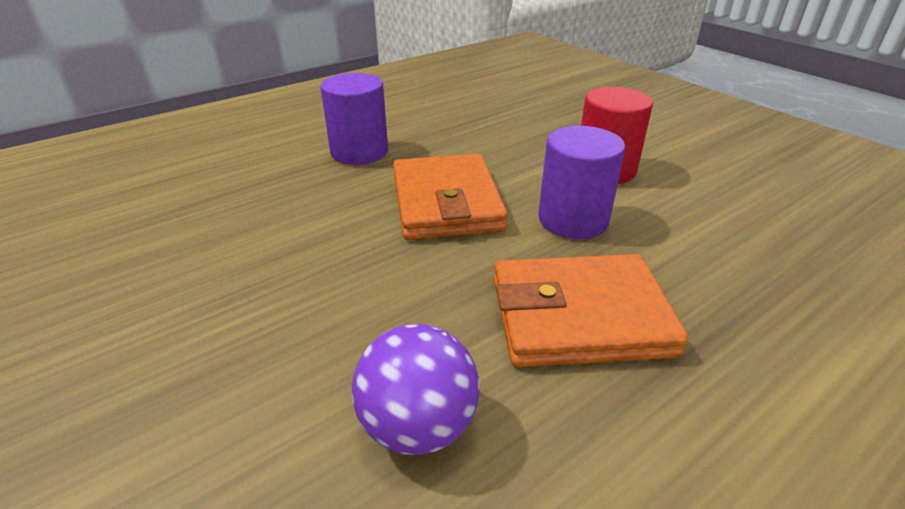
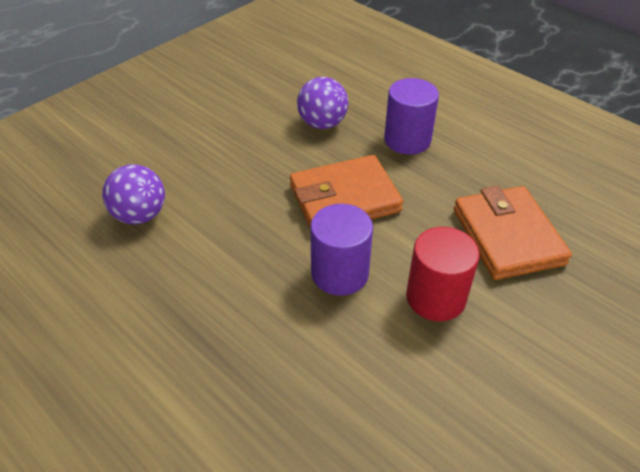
camera: 80 degrees right, 10 degrees up
(285, 203) = (322, 124): none -> purple ball
(579, 316) = (223, 276): orange wallet -> orange wallet (507, 236)

